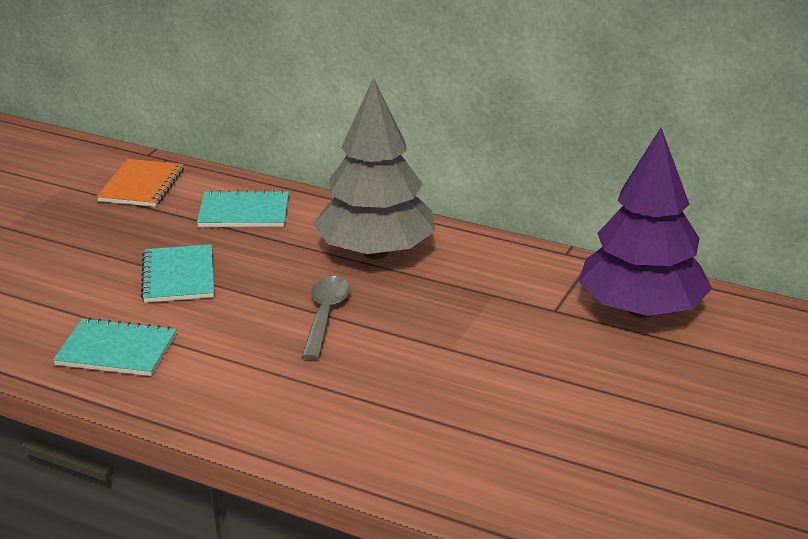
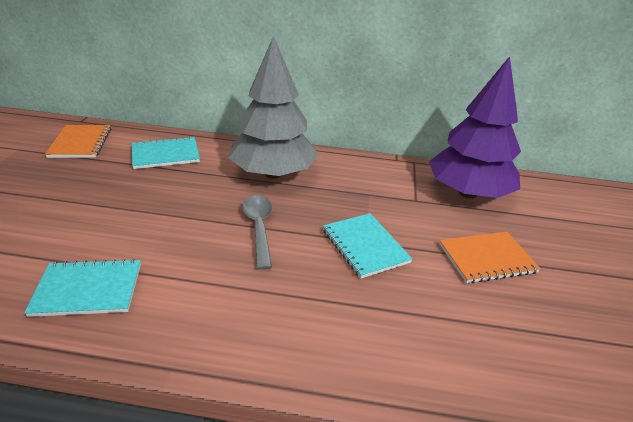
camera: 20 degrees left, 5 degrees up
(178, 276) = (128, 210): turquoise notebook -> turquoise notebook (365, 246)
(600, 390) = (487, 258): none -> orange notebook

